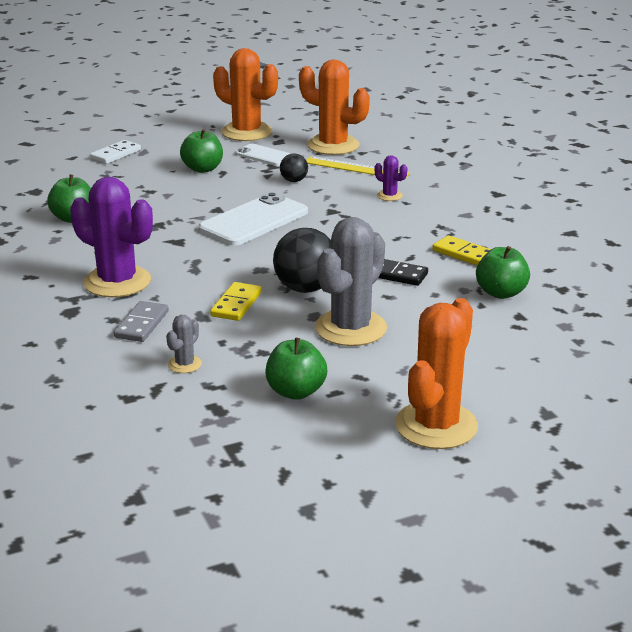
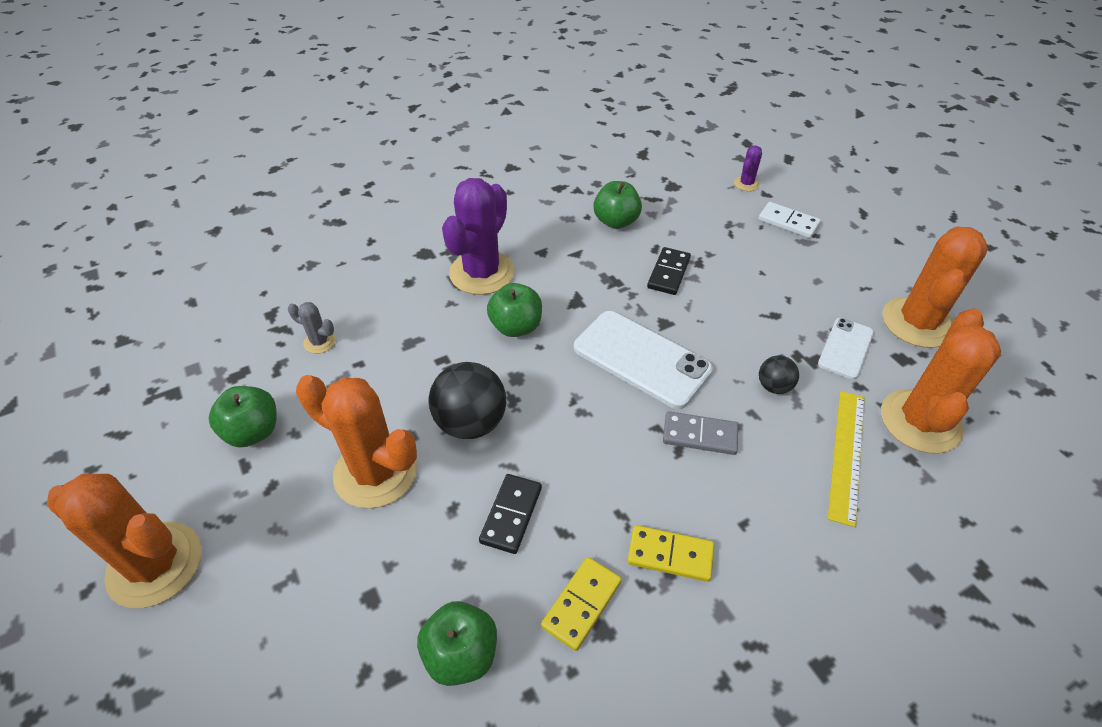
camera: 85 degrees right, 20 degrees up
(141, 324) = (397, 302): grey domino -> grey domino (700, 435)
(157, 203) = (669, 273): none -> black domino
(203, 169) = (777, 296): green apple -> green apple (516, 327)
(236, 304) = (435, 366): yellow domino -> yellow domino (670, 554)
(351, 328) = (375, 472): grey cactus -> orange cactus
(389, 196) = (760, 501): purple cactus -> purple cactus (746, 184)

